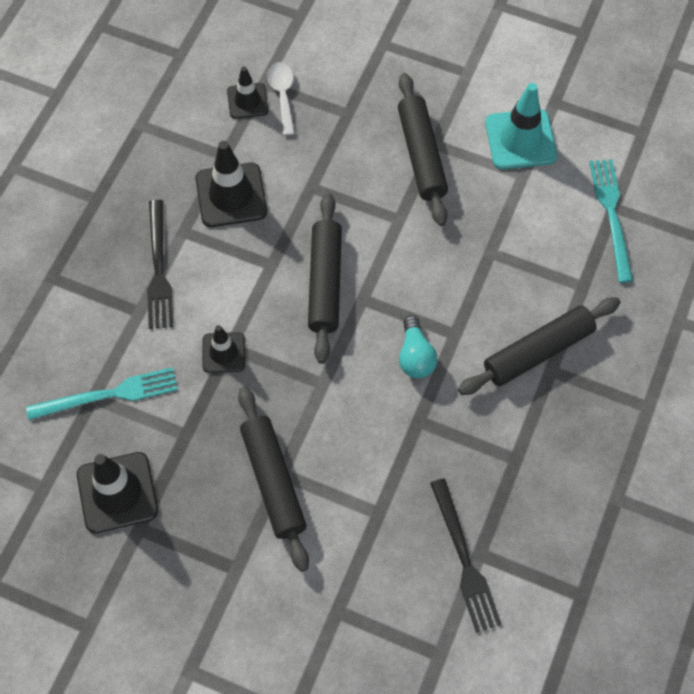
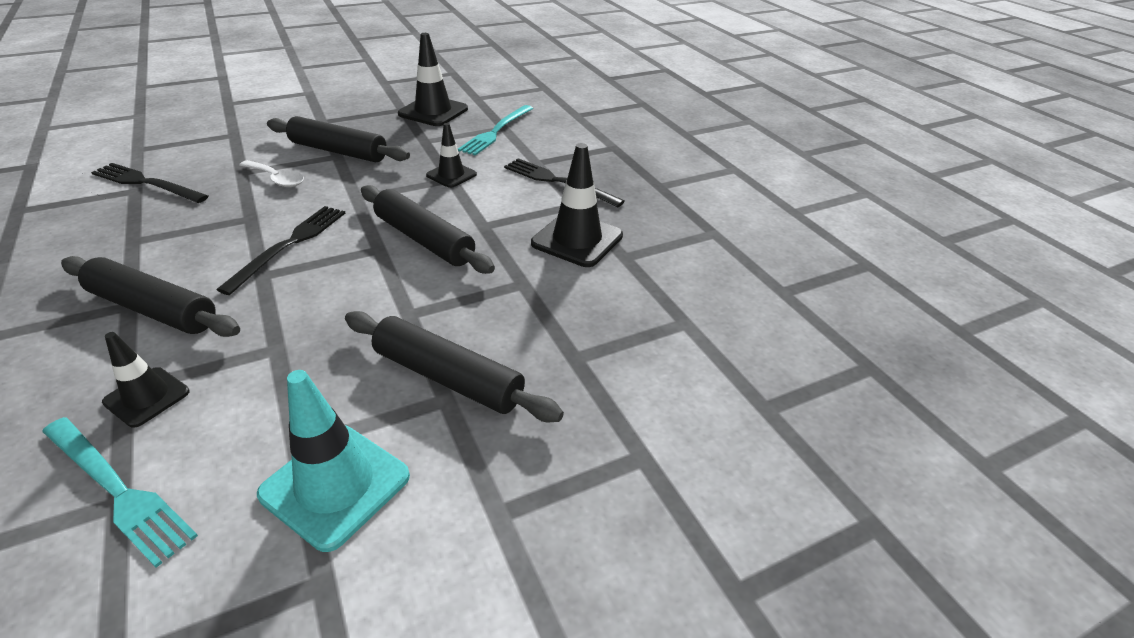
camera: 130 degrees right, 25 degrees down
(247, 101) = (673, 300): black traffic cone -> black traffic cone (147, 397)
(283, 95) = (654, 326): white spoon -> white spoon (276, 179)
(415, 356) = (289, 245): turquoise light bulb -> black fork
(538, 351) = (153, 309): black rolling pin -> black rolling pin turned 75 degrees counterclockwise

